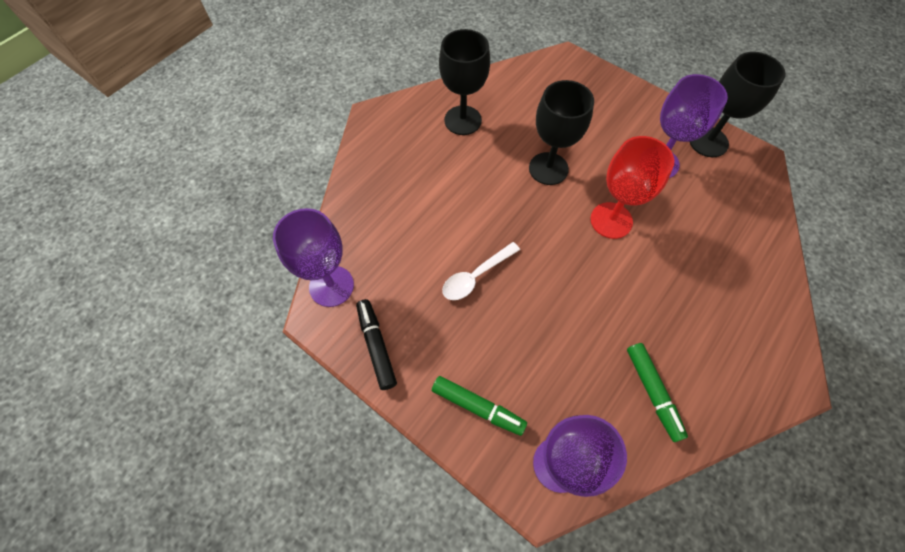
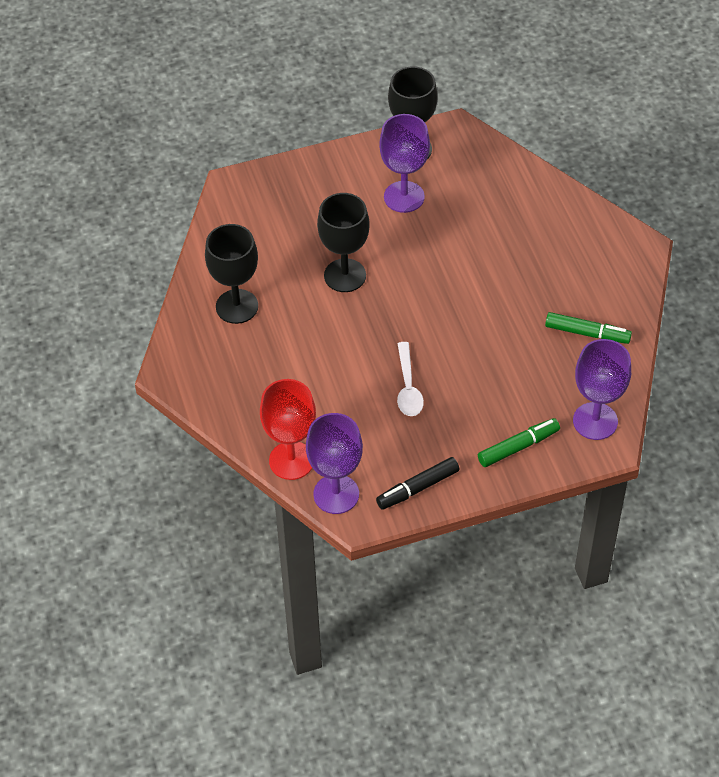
camera: 55 degrees left, 10 degrees down
(376, 346) = (417, 488): black marker -> black marker turned 45 degrees counterclockwise
(611, 220) = (431, 265): red goblet -> red goblet (291, 460)

